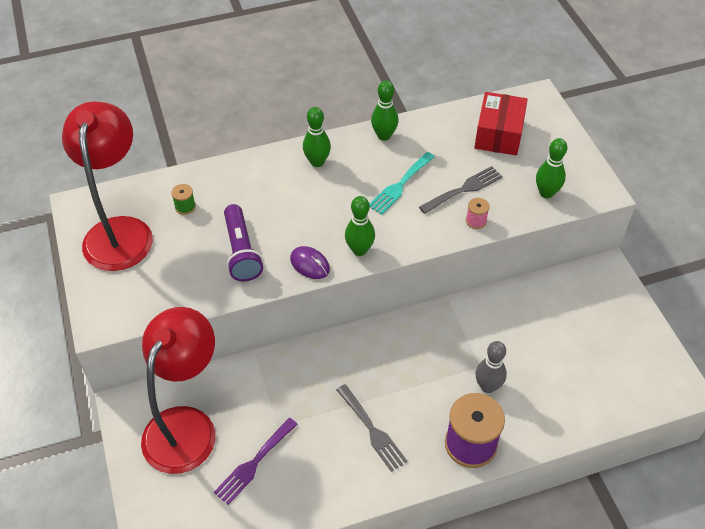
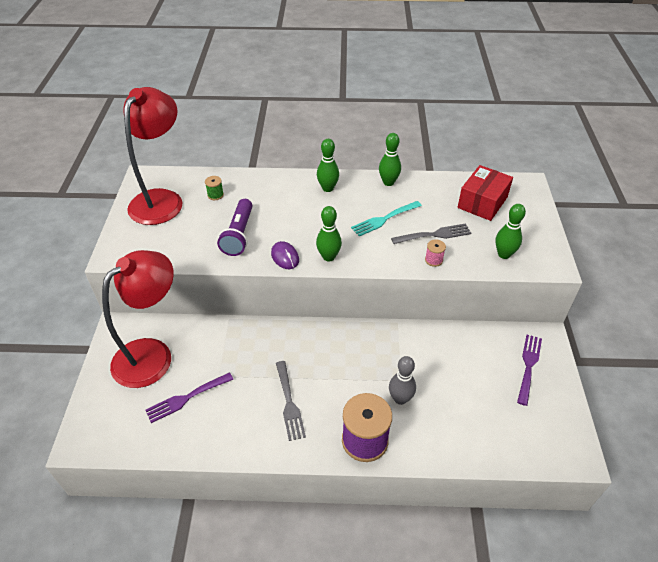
camera: 20 degrees right, 5 degrees down
(602, 308) = (528, 366): none -> purple fork

